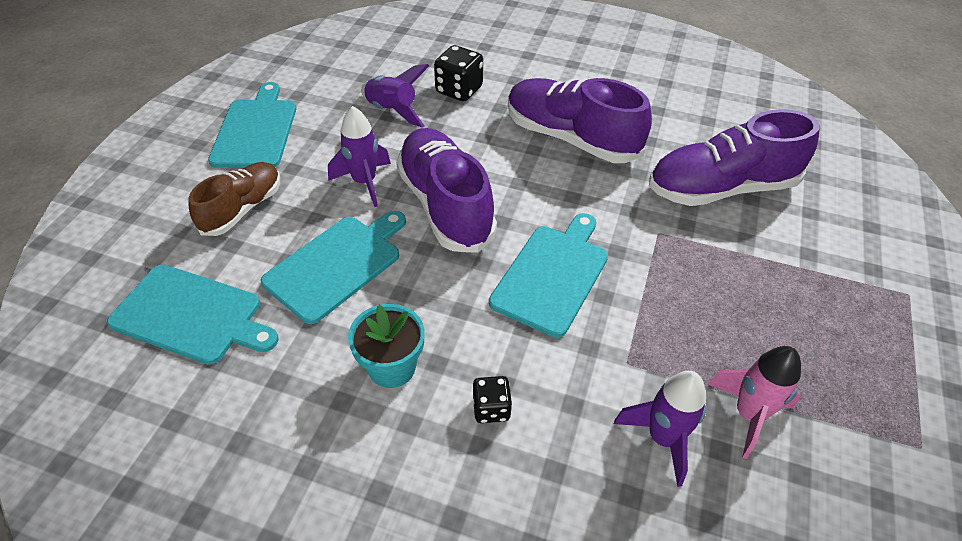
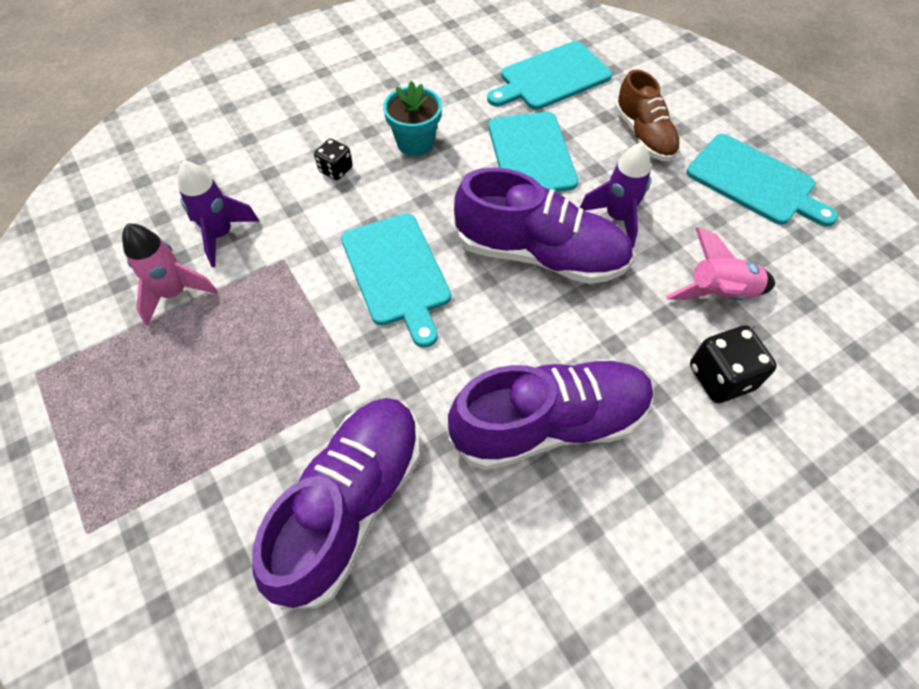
camera: 130 degrees right, 10 degrees up
(392, 111) = (718, 294): purple rocket -> pink rocket

